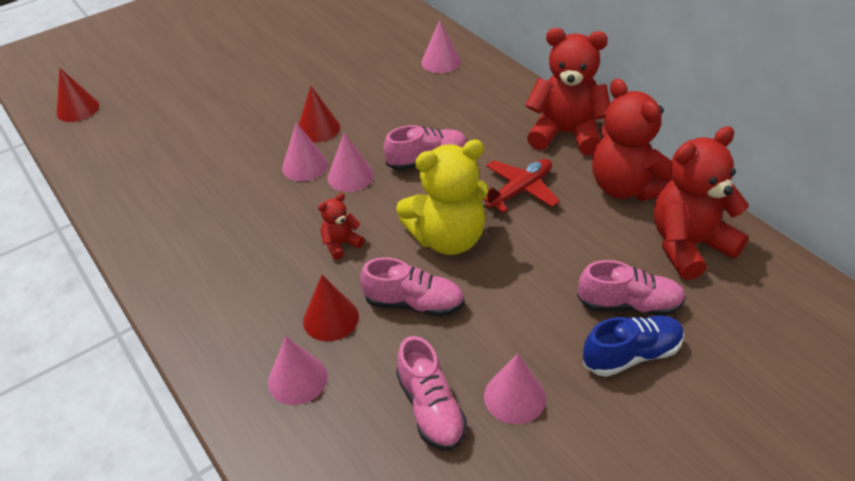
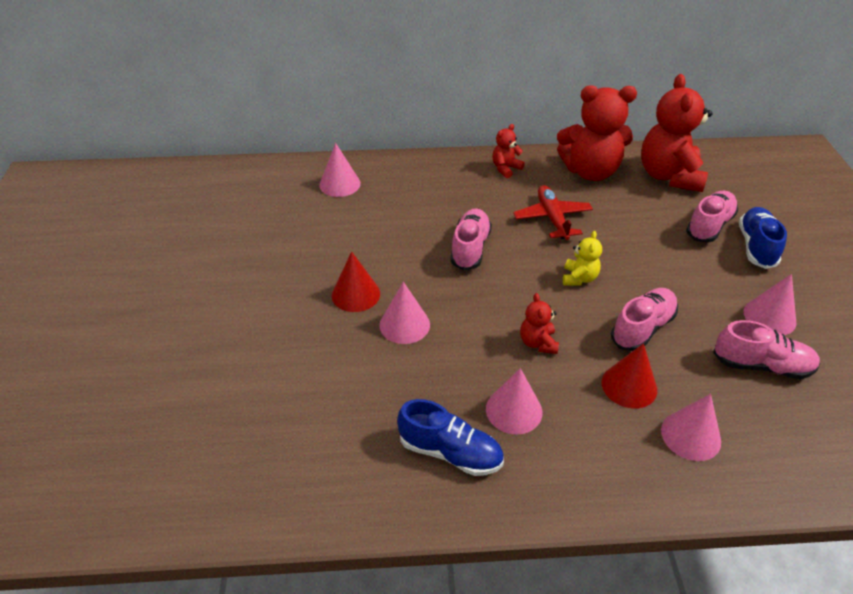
camera: 60 degrees left, 0 degrees up
(78, 109) = (81, 488): red cone -> none
(191, 243) = (450, 452): none -> blue shoe
(350, 176) = (448, 301): pink cone -> pink cone (514, 410)
(448, 239) = (579, 278): yellow teddy bear -> yellow teddy bear, size x0.46
(566, 134) = (505, 168): red teddy bear -> red teddy bear, size x0.46

